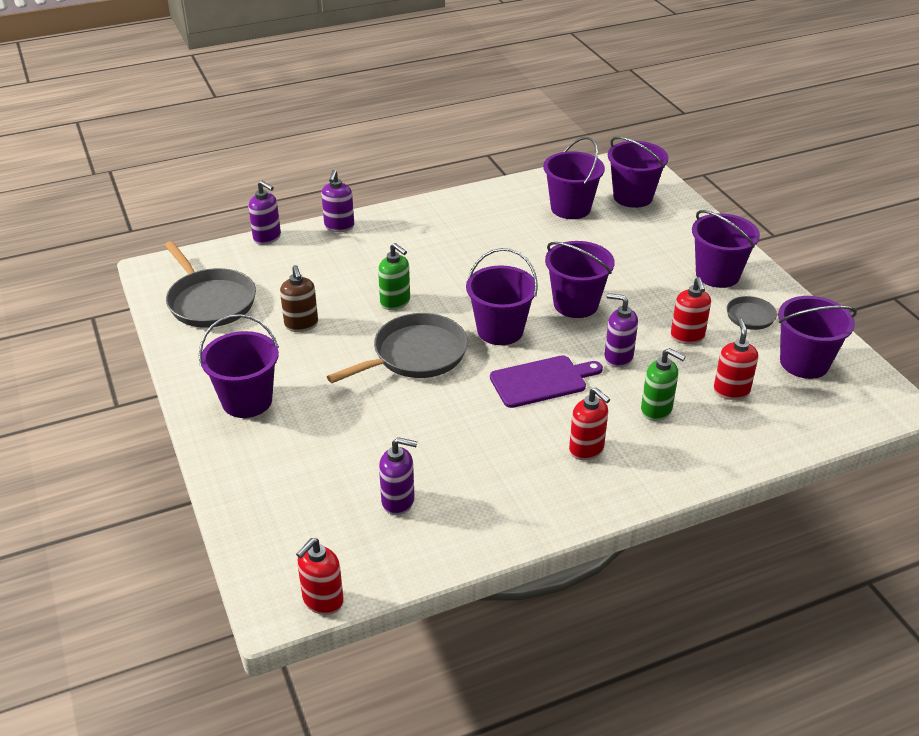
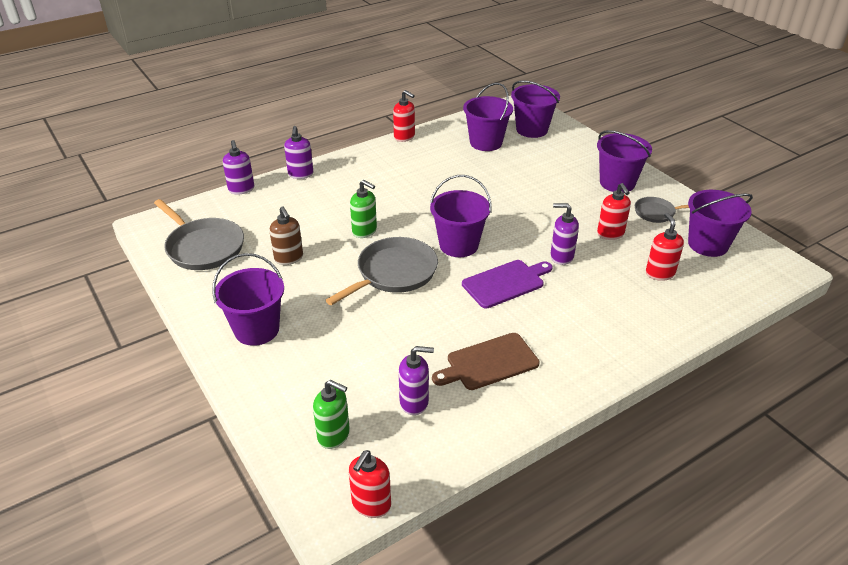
camera: 10 degrees left, 0 degrees up
(267, 238) = (241, 189): purple soap dispenser -> purple soap dispenser turned 45 degrees clockwise
(494, 469) = (488, 363): none -> brown cutting board
(576, 304) = (513, 217): purple bucket -> none
(586, 449) = (560, 336): red soap dispenser -> red soap dispenser (404, 137)
(656, 410) = (606, 296): green soap dispenser -> green soap dispenser (334, 435)

